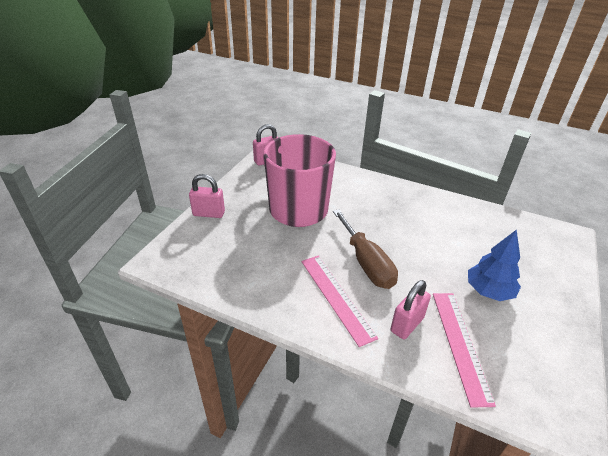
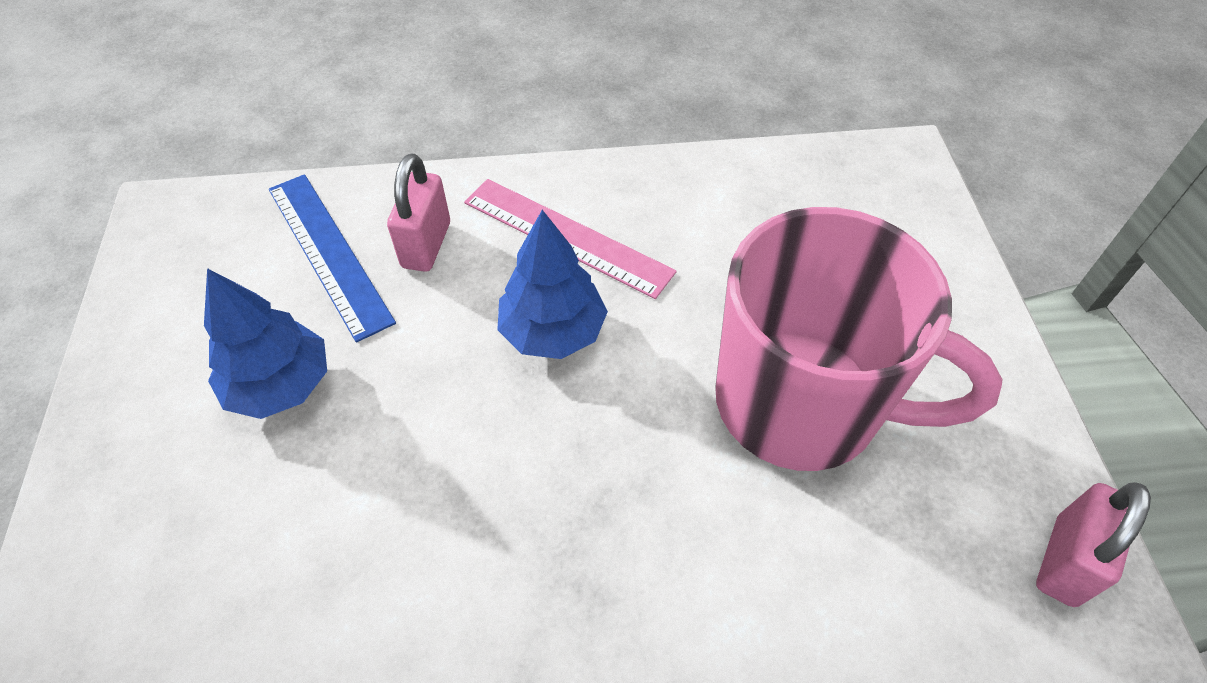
camera: 150 degrees right, 15 degrees up
(209, 213) = (956, 288): pink padlock -> none
(366, 263) = (553, 331): brown screwdriver -> blue tree
(460, 344) = (328, 253): pink ruler -> blue ruler

